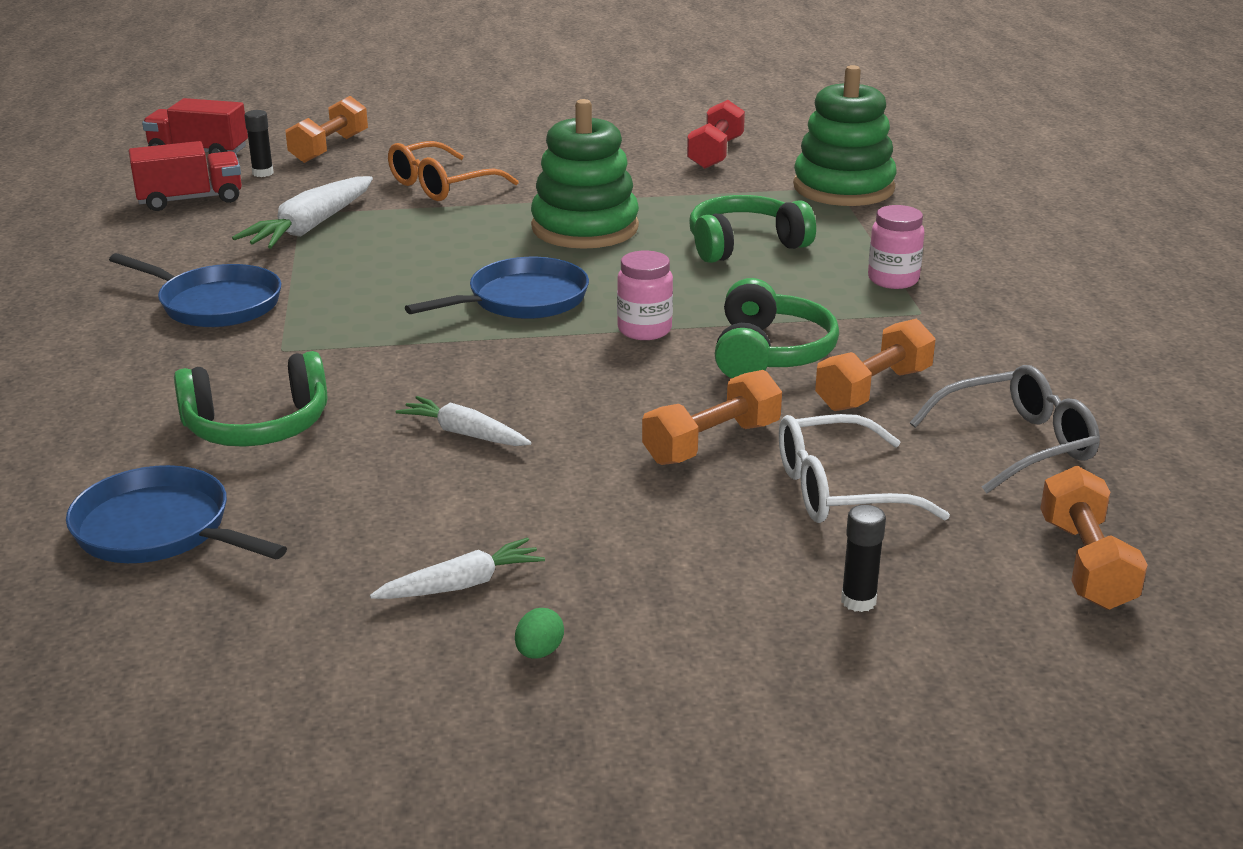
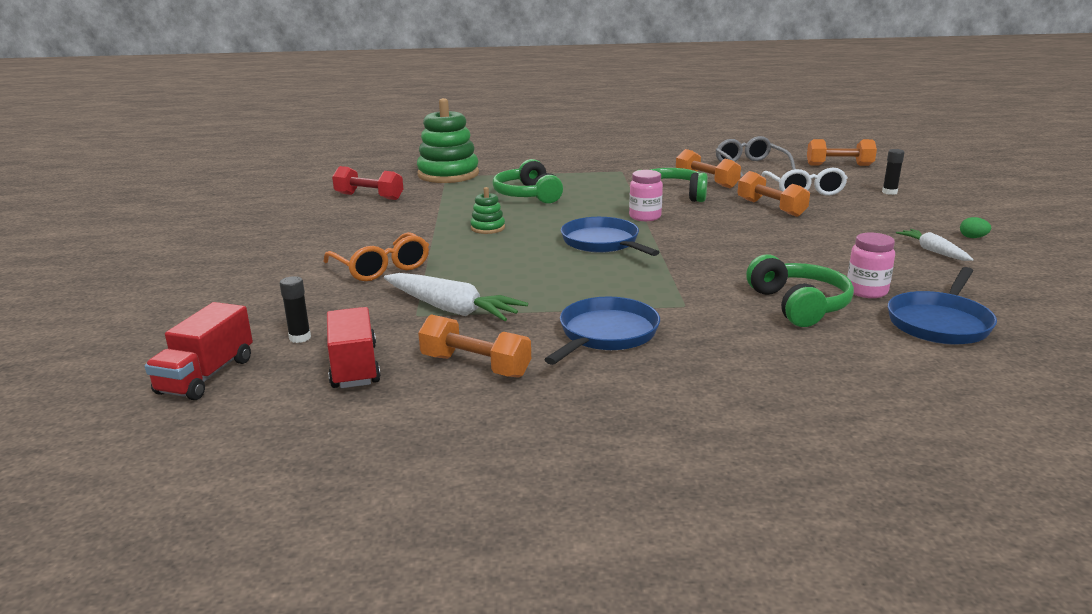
camera: 85 degrees left, 5 degrees down
(329, 148) = (252, 312): orange dumbbell -> orange dumbbell (475, 366)
(465, 434) = (784, 253): white carrot -> none
(585, 228) = (488, 228): green stacking toy -> green stacking toy, size x0.46
(893, 280) = (581, 173): pink jar -> pink jar (866, 291)

